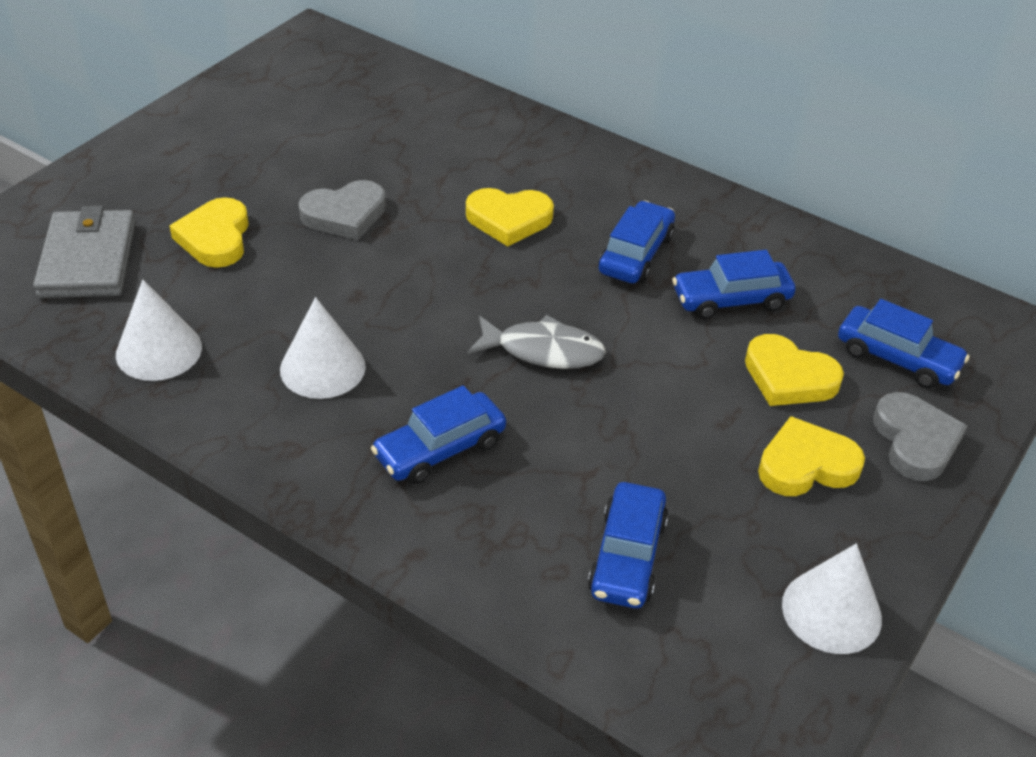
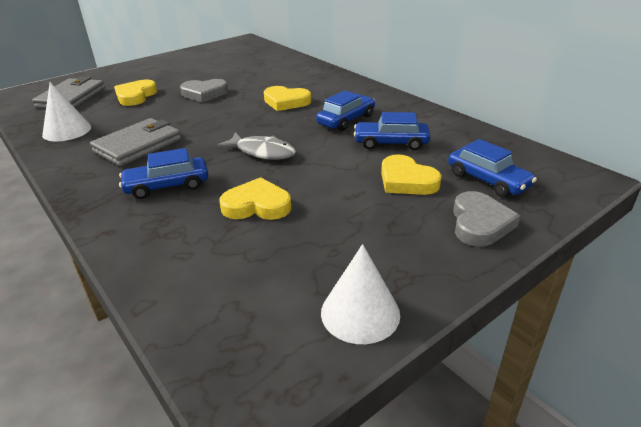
camera: 20 degrees right, 10 degrees down
(322, 368) = (138, 145): white cone -> grey wallet
(627, 557) = (235, 254): blue car -> none
(806, 464) = (392, 225): yellow heart -> yellow heart (257, 205)

